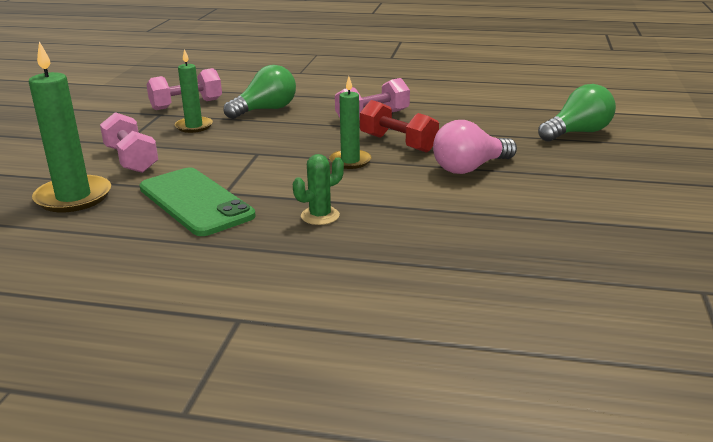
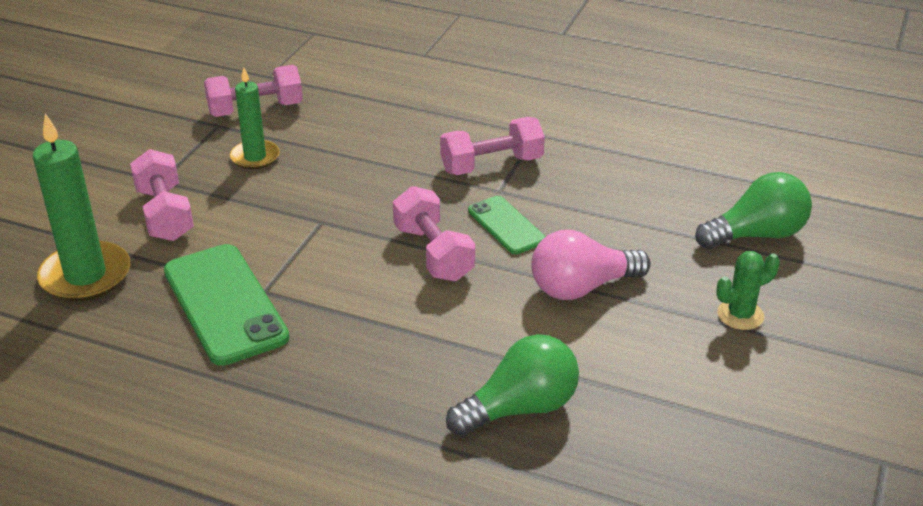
camera: 10 degrees right, 10 degrees up
(265, 110) = (355, 133): green light bulb -> green light bulb (520, 408)
(320, 216) = (365, 350): green cactus -> green cactus (740, 315)
(350, 161) = (433, 253): green candle -> pink dumbbell
(398, 143) = (506, 225): red dumbbell -> green phone

